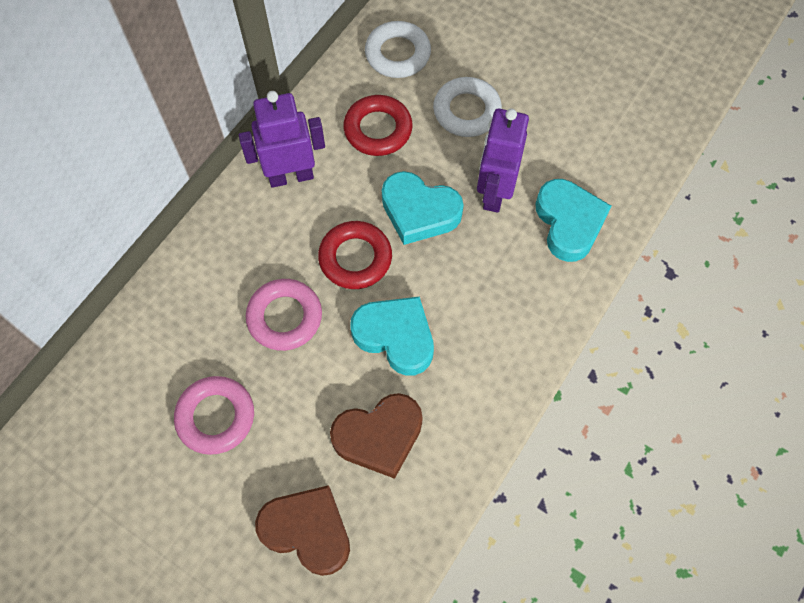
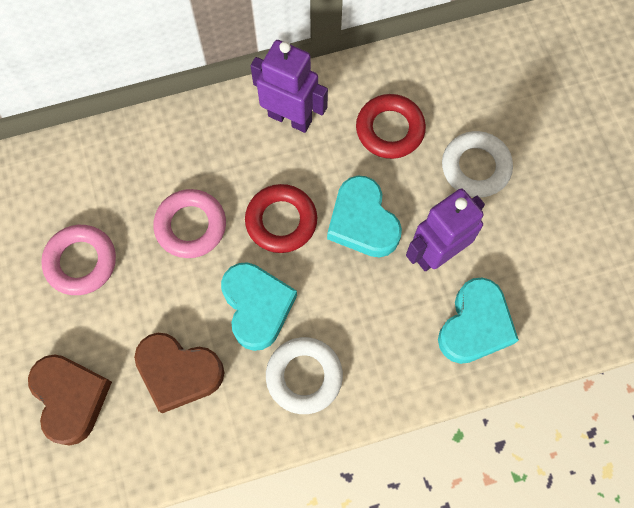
camera: 40 degrees right, 5 degrees up
(397, 54) = (462, 77): white ring -> white ring (304, 376)

